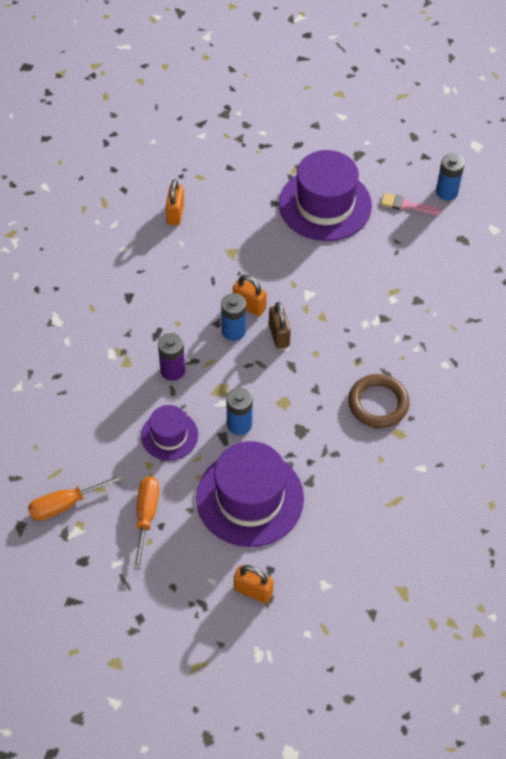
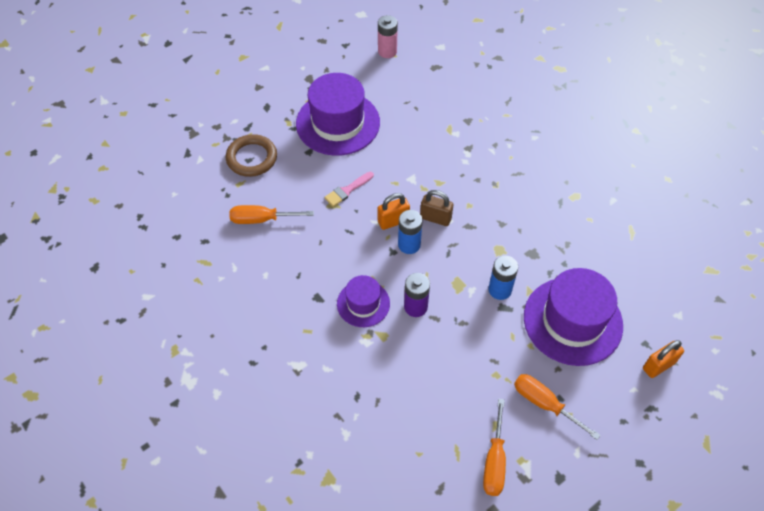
camera: 55 degrees left, 0 degrees up
(169, 435) = (477, 344): purple hat -> purple hat (363, 303)
(175, 213) = (262, 219): orange padlock -> orange screwdriver
(378, 403) = (541, 193): brown ring -> brown ring (252, 158)
(406, 205) = (379, 79): pink brush -> pink brush (347, 190)
(446, 192) = (387, 51): blue battery -> pink battery

